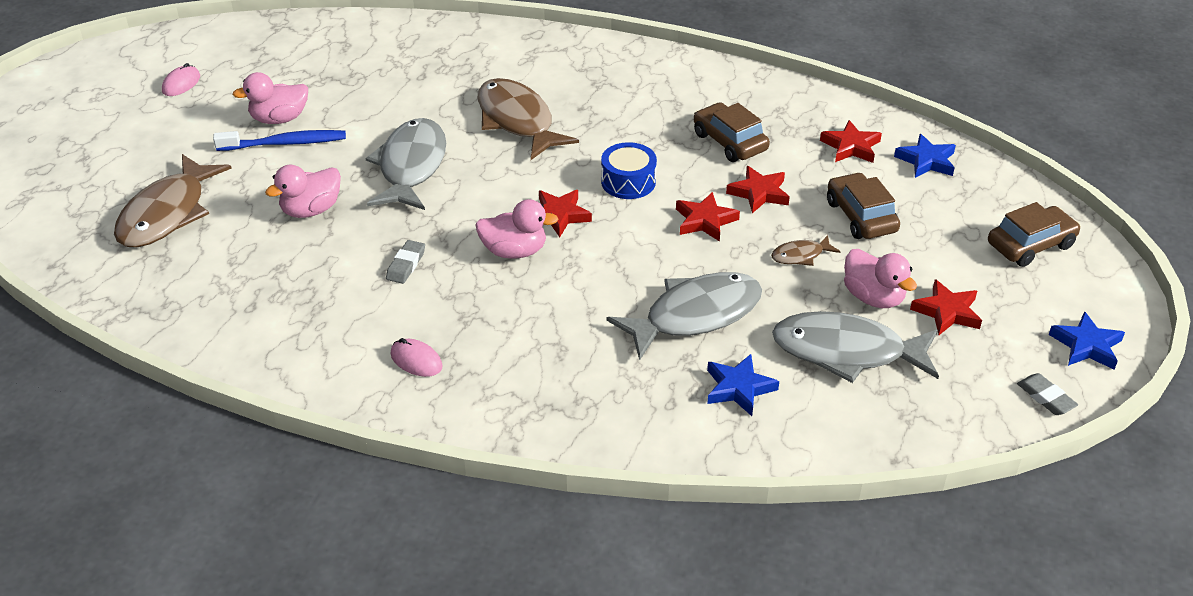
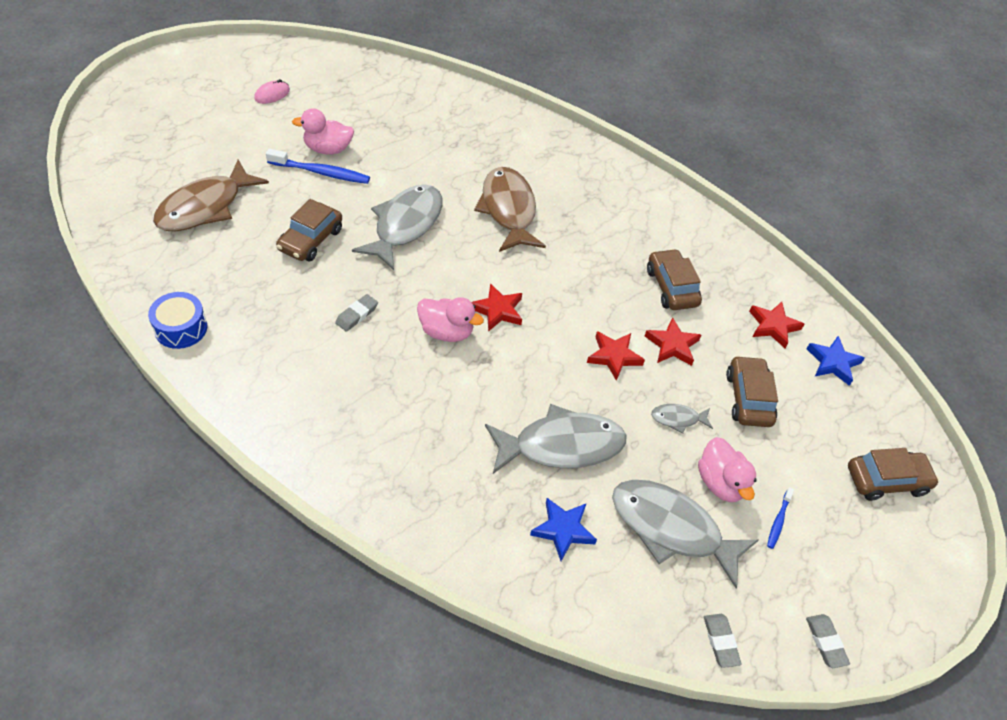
camera: 15 degrees right, 10 degrees up
(311, 210) = (310, 240): pink duck -> brown car
(416, 360) = (321, 406): pink mouse -> none
(628, 182) = (569, 297): blue drum -> blue drum (181, 328)
(800, 255) = (678, 419): brown fish -> grey fish
(947, 312) = (778, 521): red star -> blue toothbrush
(947, 430) = (720, 641): none -> grey eraser
(1086, 345) = (888, 603): blue star -> none

